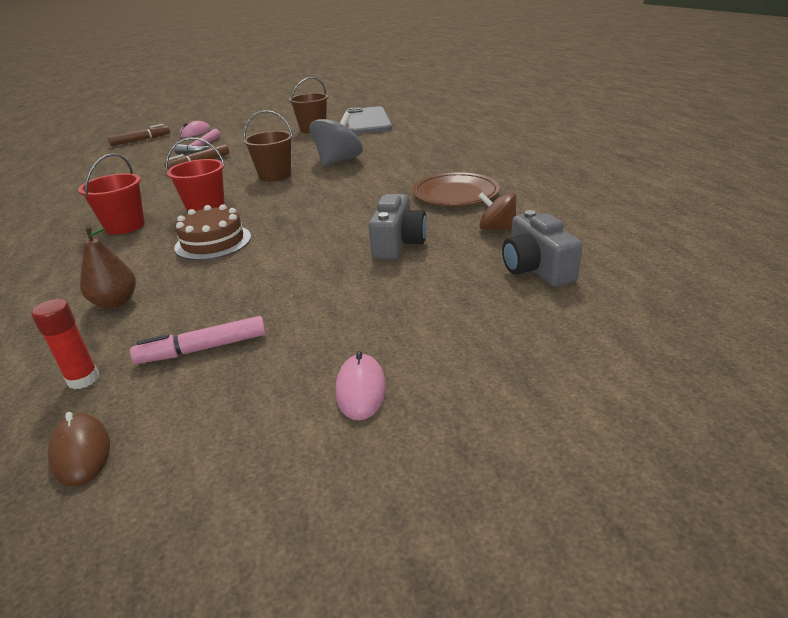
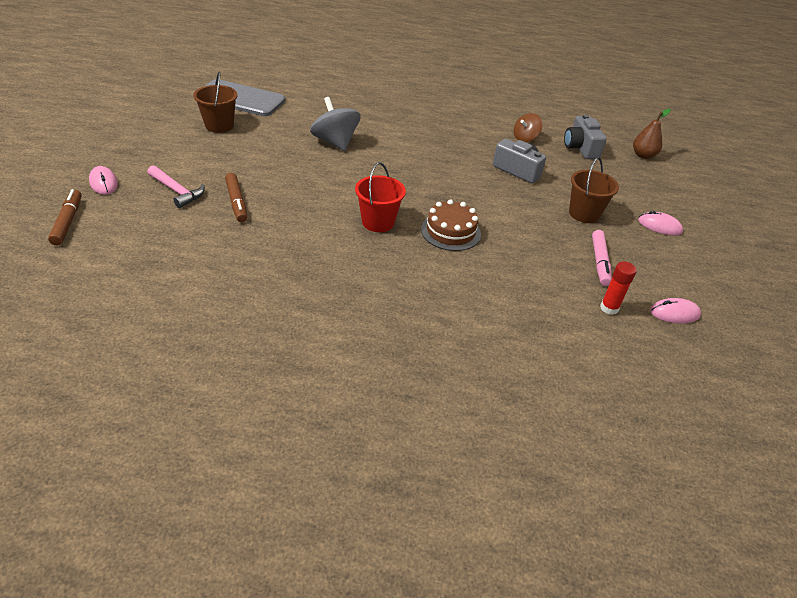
camera: 70 degrees left, 10 degrees up
(81, 452) = (674, 313): brown mouse -> pink mouse
(116, 302) = (518, 287): brown pear -> brown pear (643, 155)
(125, 226) = (370, 267): red bucket -> none
(275, 176) = (333, 175): brown bucket -> brown bucket (584, 214)
(455, 194) = (461, 129): brown plate -> none
(536, 269) = (580, 148): grey camera -> grey camera turned 75 degrees clockwise

